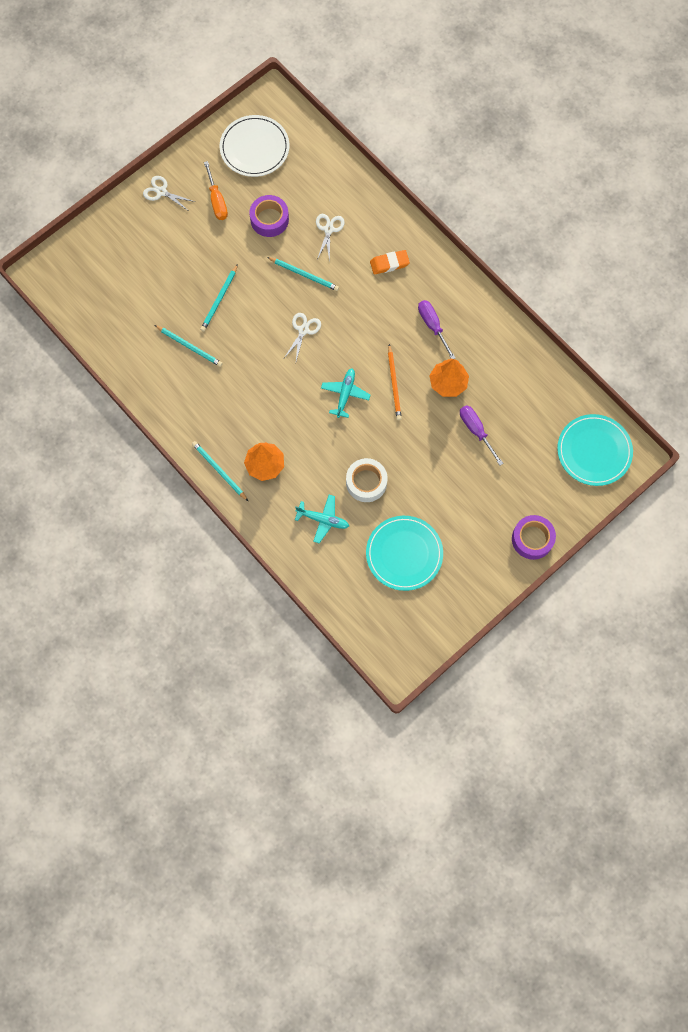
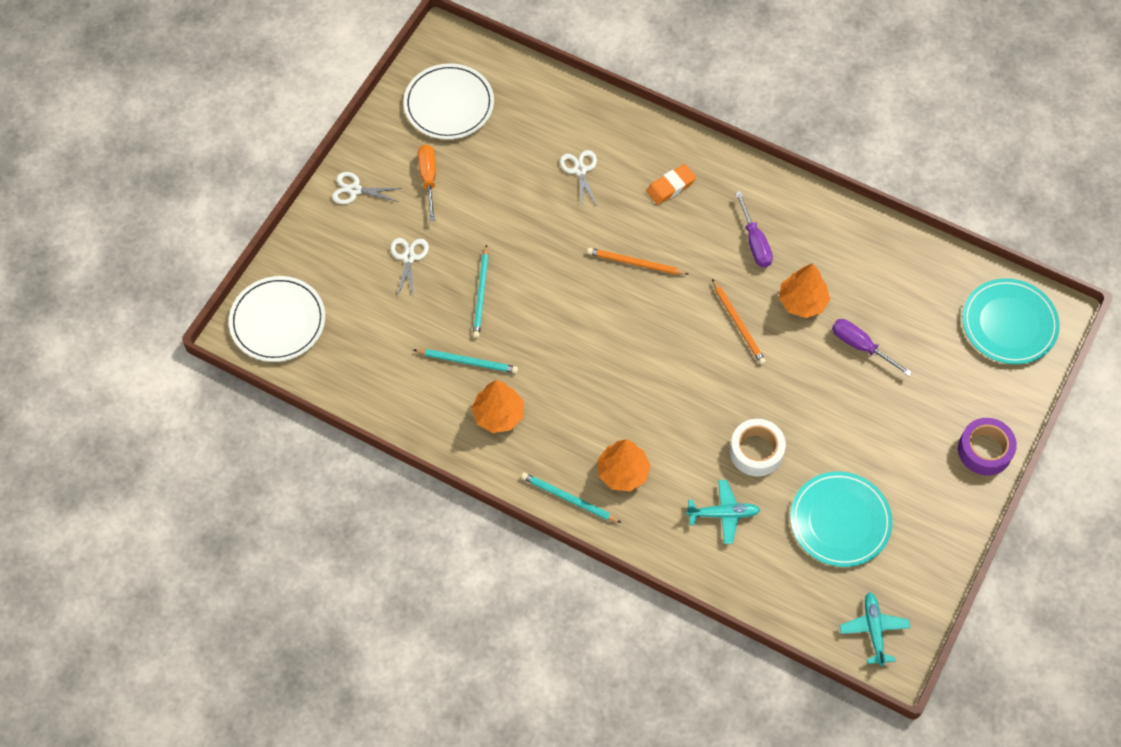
camera: 20 degrees left, 10 degrees down
(69, 272) = (277, 321): none -> white plate
(195, 393) = (498, 414): none -> orange tree
(217, 200) = (428, 179): orange screwdriver -> orange screwdriver turned 150 degrees counterclockwise
(269, 219) = (503, 181): purple tape -> none
(303, 330) = (600, 297): white scissors -> white scissors (408, 257)
(304, 275) = (573, 231): turquoise pencil -> none
(339, 313) = (635, 263): none -> orange pencil
(345, 394) = (684, 355): turquoise plane -> turquoise plane (874, 630)
(433, 326) = (754, 242): purple screwdriver -> purple screwdriver turned 150 degrees counterclockwise

